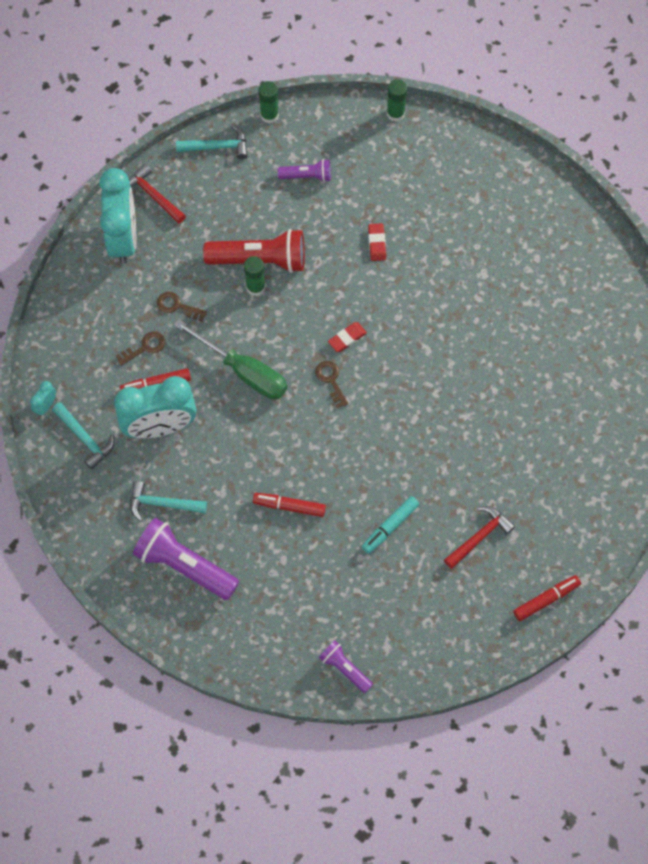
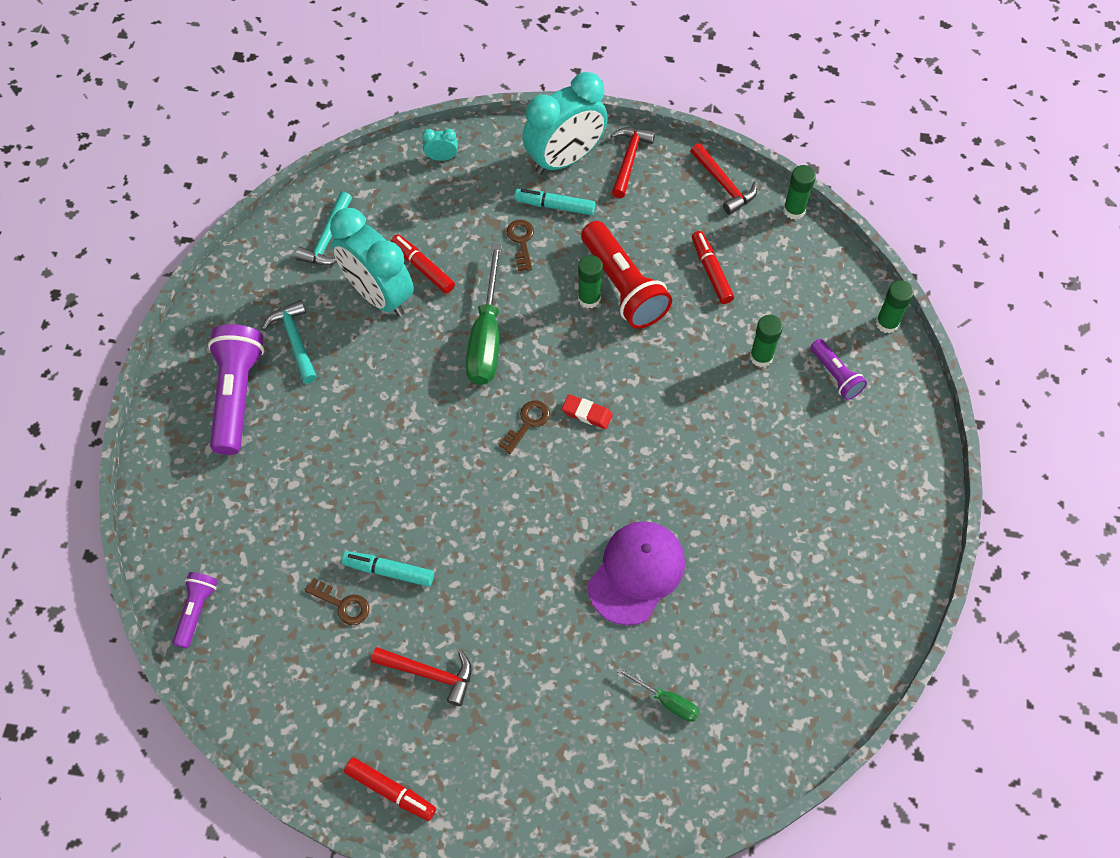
camera: 60 degrees right, 5 degrees down
(46, 406) = (344, 189): turquoise clock -> turquoise clock (442, 158)
(145, 347) = (458, 237): brown key -> brown key (342, 604)
(161, 267) = (555, 206): none -> turquoise marker
(217, 147) = (723, 184): turquoise hammer -> red hammer
(289, 506) = (357, 458): red marker -> red marker (711, 271)
(307, 176) = (750, 279): purple flashlight -> purple flashlight (835, 375)
(372, 205) = (761, 357): none -> green glue stick
(377, 243) = (718, 384): red eraser -> none
(483, 371) = (636, 573): none -> purple cap
(580, 402) = (666, 701): none -> green screwdriver

